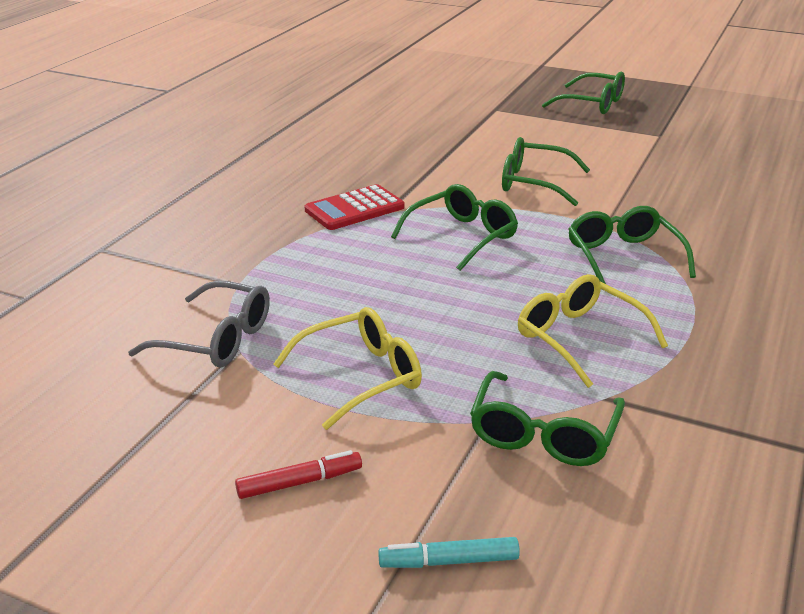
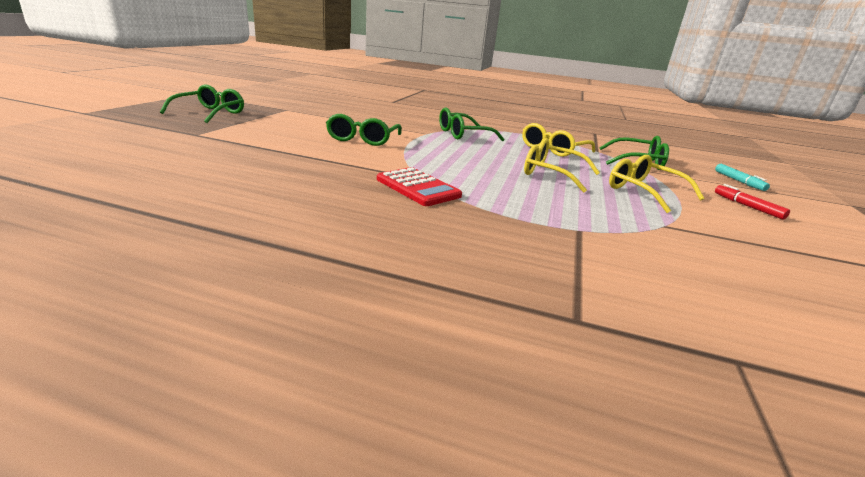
camera: 100 degrees left, 5 degrees down
(217, 339) = (663, 234): grey glasses -> none
(428, 305) = (551, 174): none -> yellow glasses
(462, 236) = (454, 161): green glasses -> none

